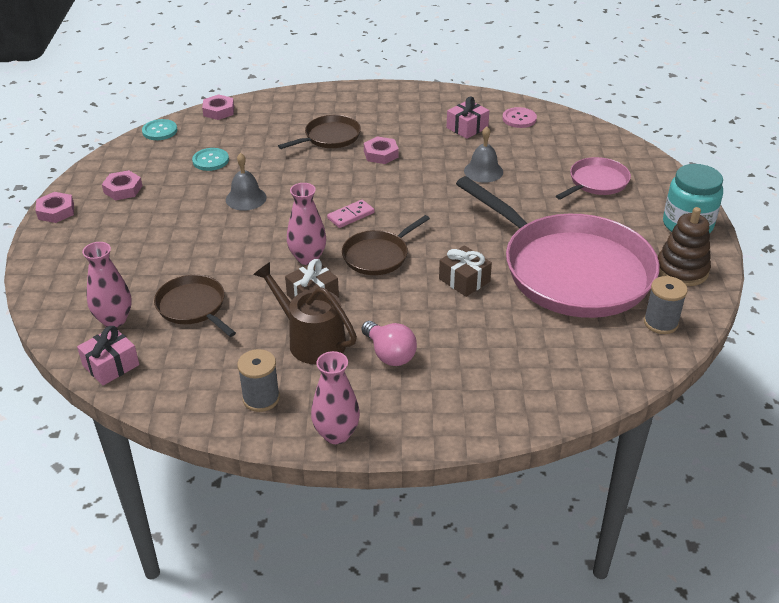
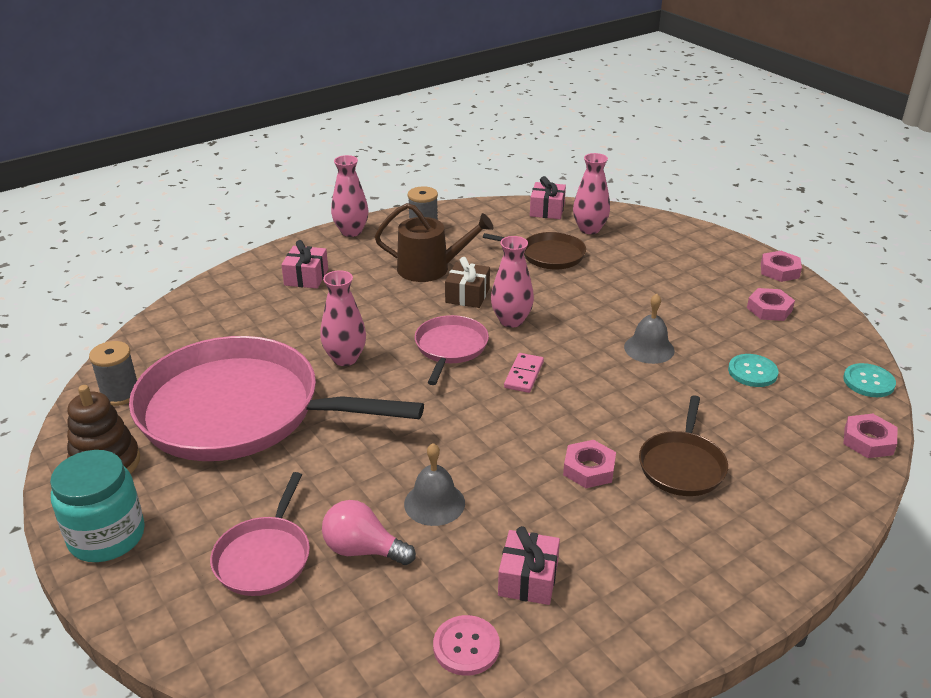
camera: 145 degrees right, 5 degrees down
(378, 255) = (450, 348): brown pan -> pink pan
(389, 354) = (359, 282): pink light bulb -> pink light bulb (363, 550)
(434, 384) = (306, 277): none -> pink gift
(464, 280) = (345, 358): brown gift -> pink vase

